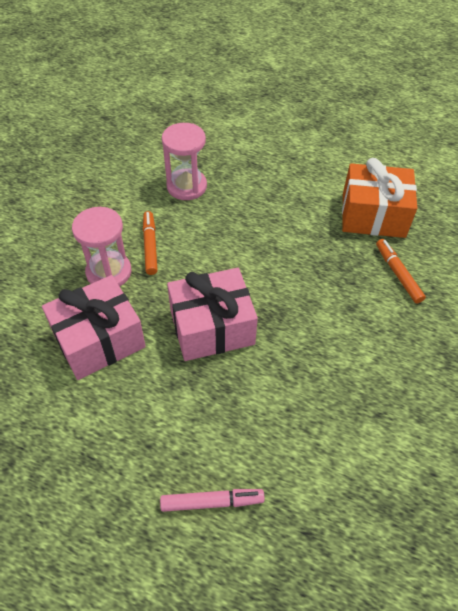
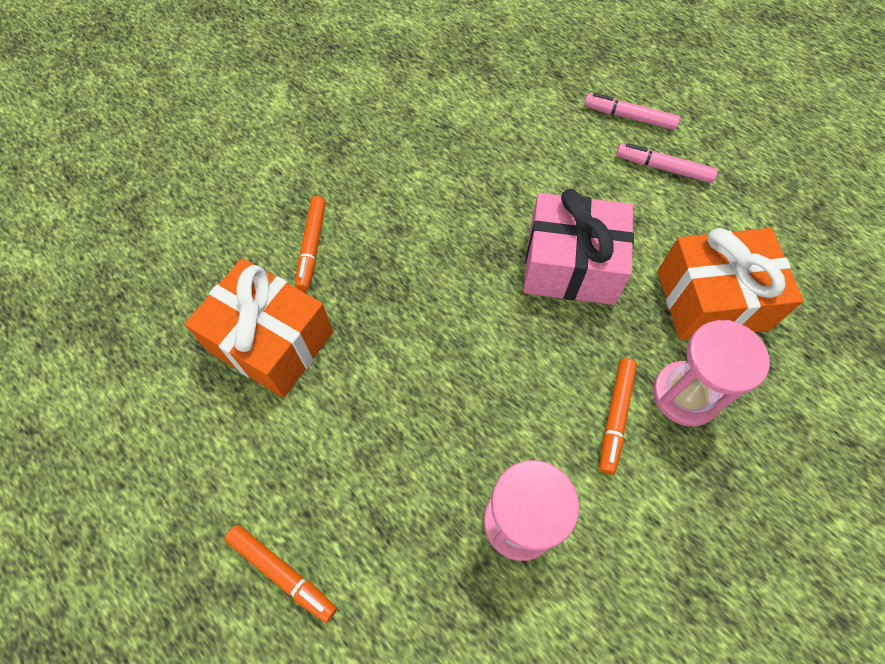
camera: 155 degrees left, 10 degrees up
(99, 340) = (712, 300): pink gift -> orange gift
(162, 449) = (663, 168): none -> pink marker
(288, 138) = (282, 573): none -> orange marker

